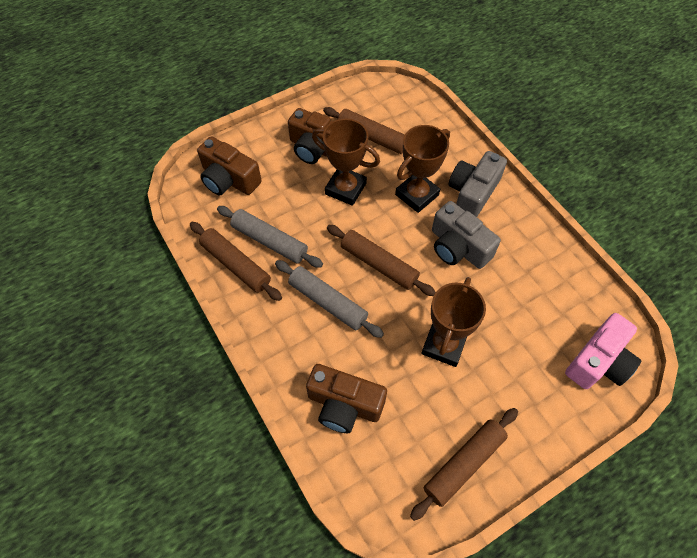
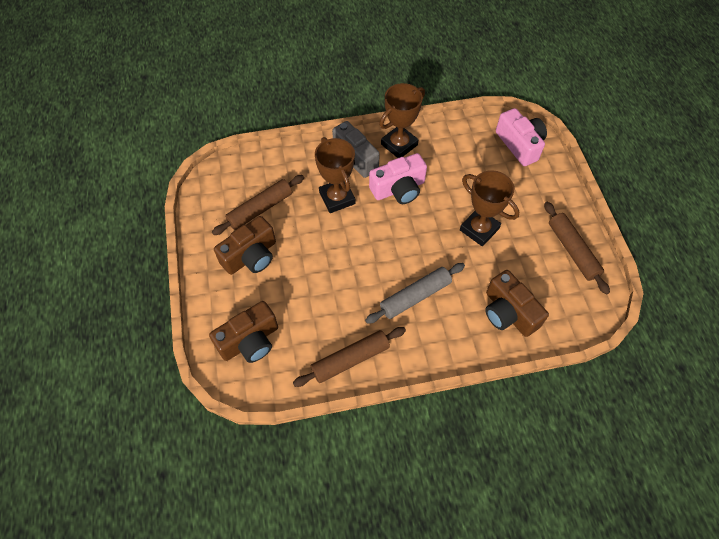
camera: 70 degrees left, 0 degrees up
(269, 241) = (336, 324): grey rolling pin -> none
(344, 405) = (508, 312): brown camera -> brown camera turned 105 degrees clockwise
(345, 189) = (306, 247): brown trophy -> brown trophy (399, 145)
(379, 264) = (393, 248): brown rolling pin -> none
(458, 247) = (398, 189): grey camera -> pink camera

